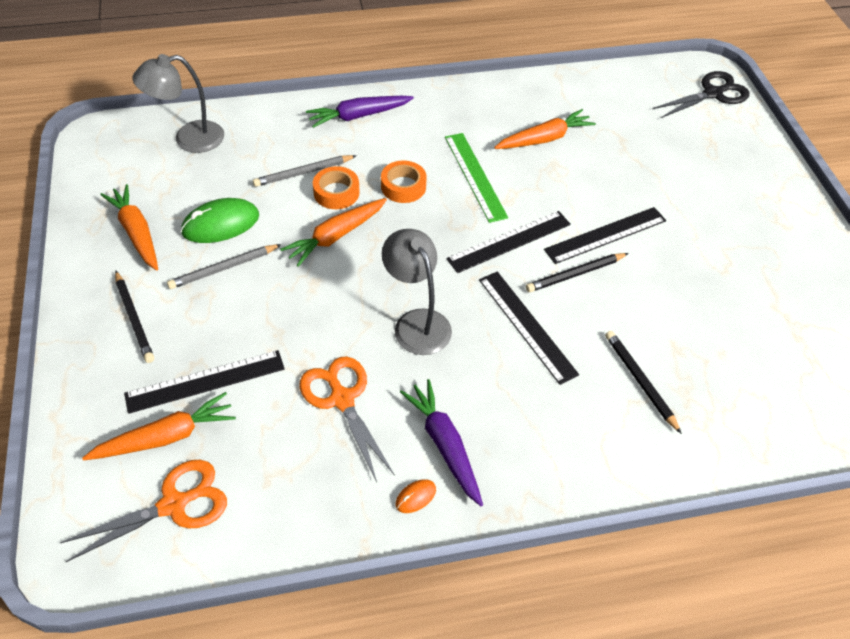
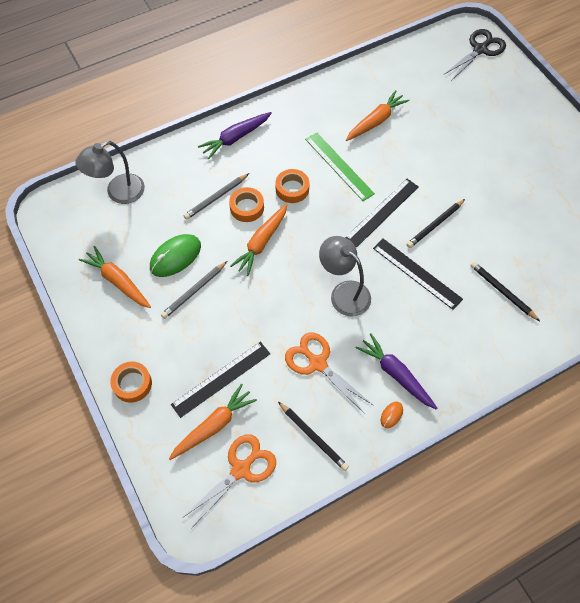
camera: 15 degrees left, 10 degrees up
(90, 354) = (132, 384): none -> orange tape
(134, 318) = (150, 348): black pencil -> black pencil (313, 437)
(605, 235) = (444, 188): black ruler -> none

